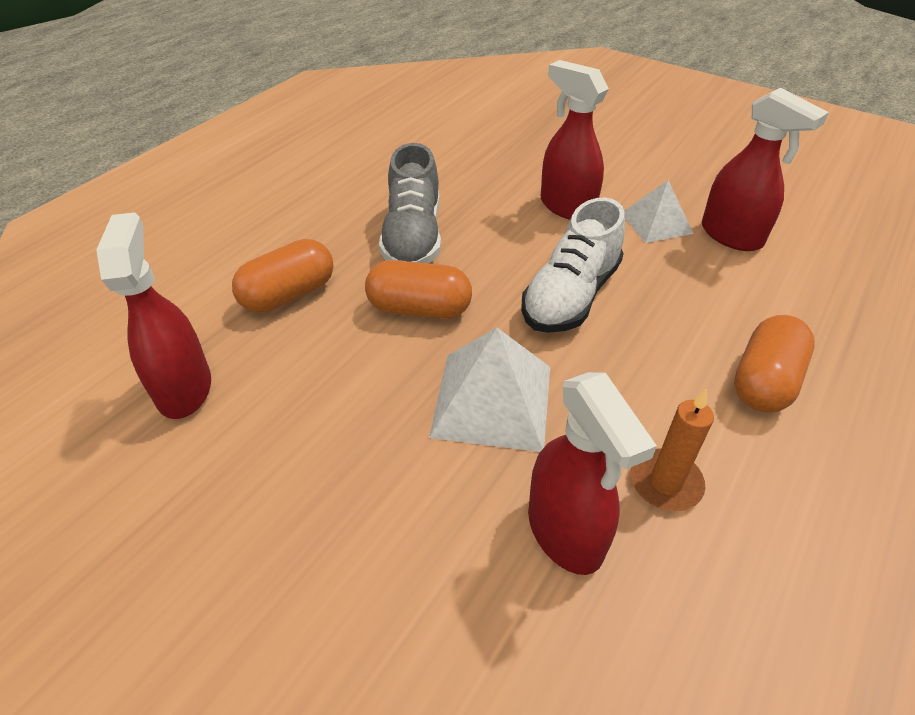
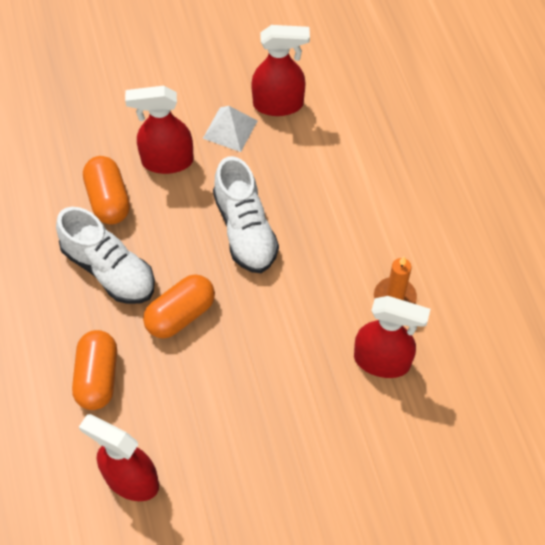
camera: 50 degrees left, 15 degrees up
(413, 237) = (109, 269): grey shoe -> white shoe
(492, 400) = (282, 330): white pyramid -> none
(764, 381) = (382, 199): orange capsule -> orange capsule (108, 199)

